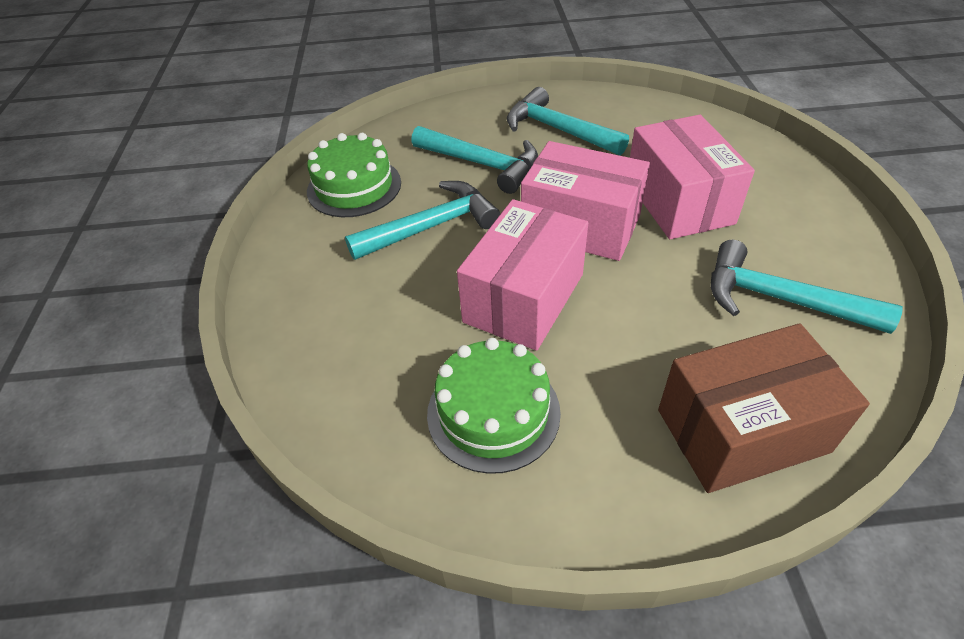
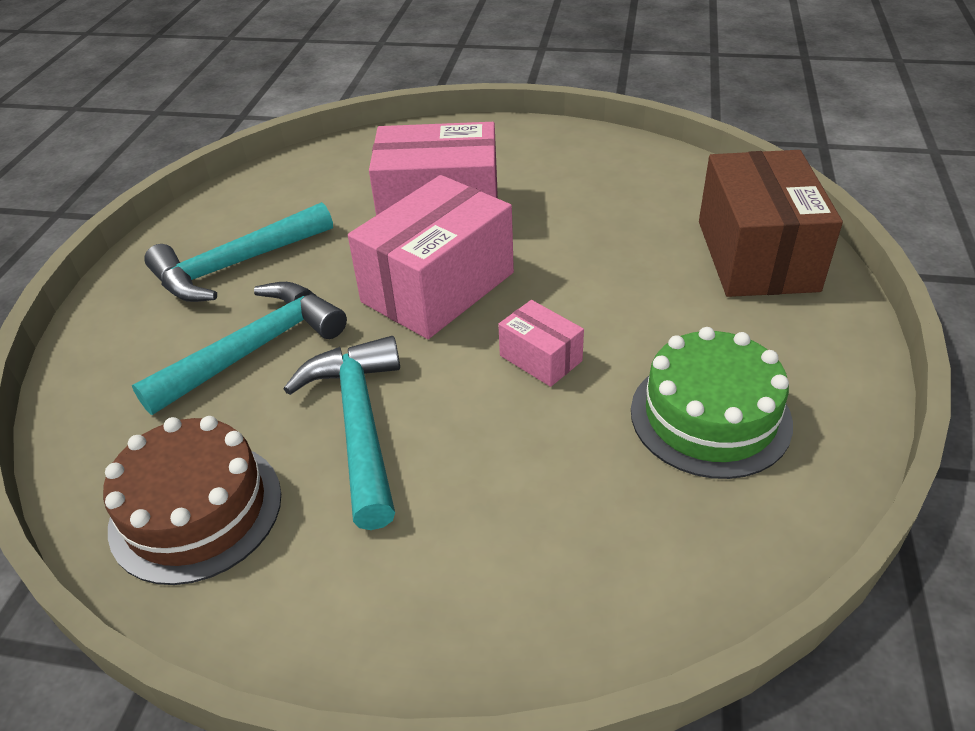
camera: 75 degrees left, 5 degrees down
(354, 187) = (196, 510): green cake -> brown cake
(524, 298) = (540, 358): pink box -> pink box, size x0.48
(779, 299) = (608, 192): turquoise hammer -> none

